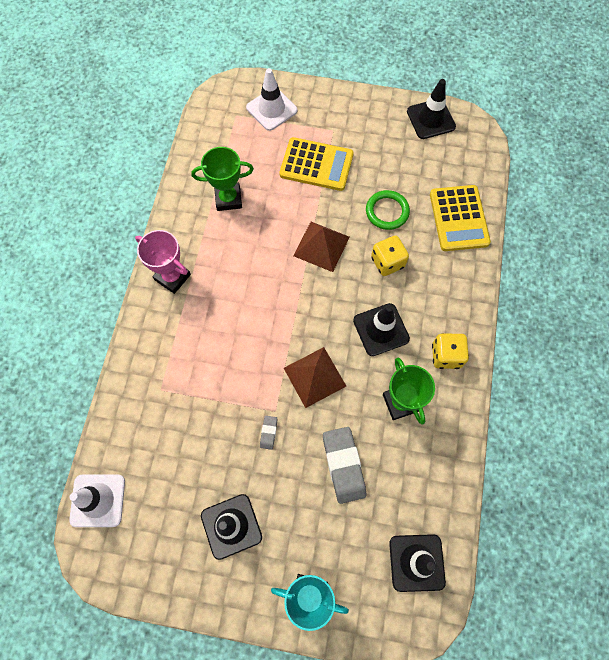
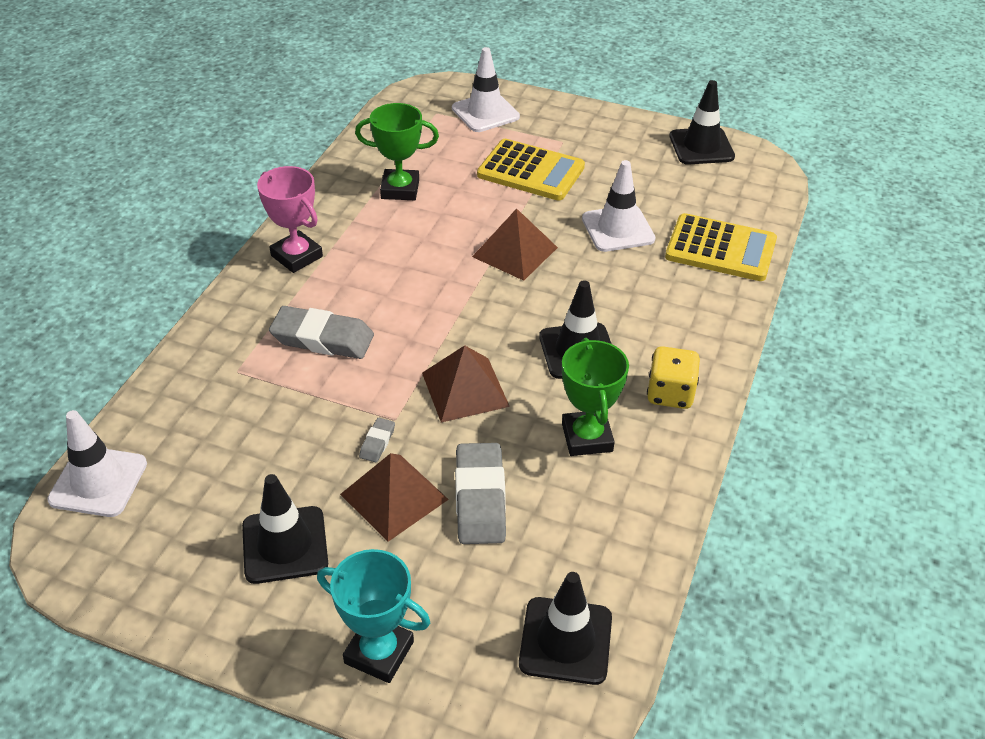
camera: 10 degrees right, 25 degrees down
(210, 350) = (322, 338): none -> grey eraser
(290, 474) = (394, 497): none -> brown pyramid
(387, 211) = (618, 229): green ring -> white traffic cone
(387, 262) = (605, 281): yellow dice -> none
(459, 218) = (720, 249): yellow calculator -> yellow calculator turned 75 degrees counterclockwise

